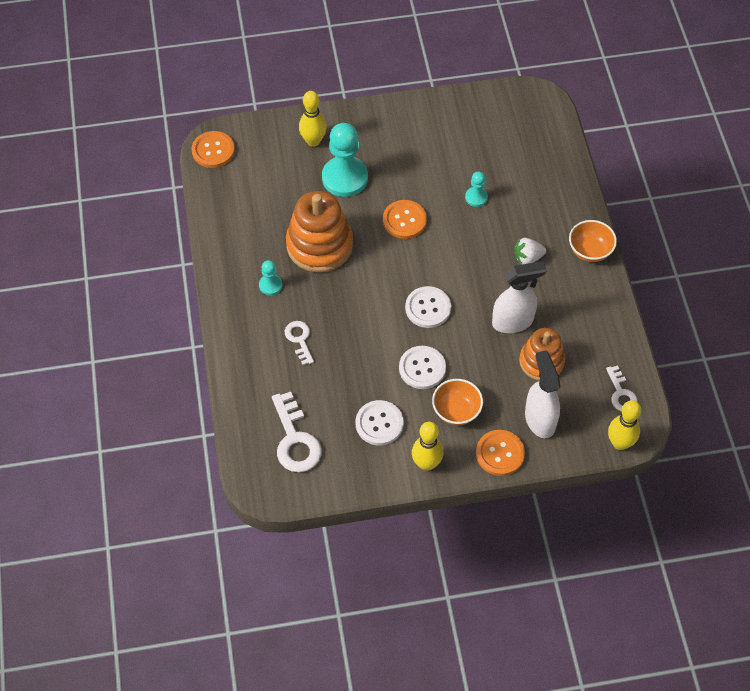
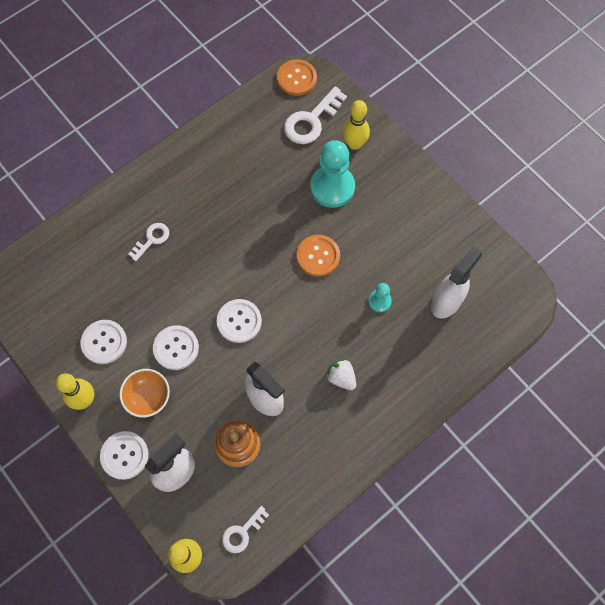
camera: 60 degrees right, 10 degrees up
(270, 285) = (191, 190): turquoise pawn -> none
(295, 440) = (56, 286): white key -> white key (311, 121)
(319, 245) = (252, 205): orange stacking toy -> none
(500, 453) = (124, 455): orange button -> white button
(507, 152) = (447, 301): none -> white spray bottle
(590, 251) = (382, 429): orange bowl -> none

